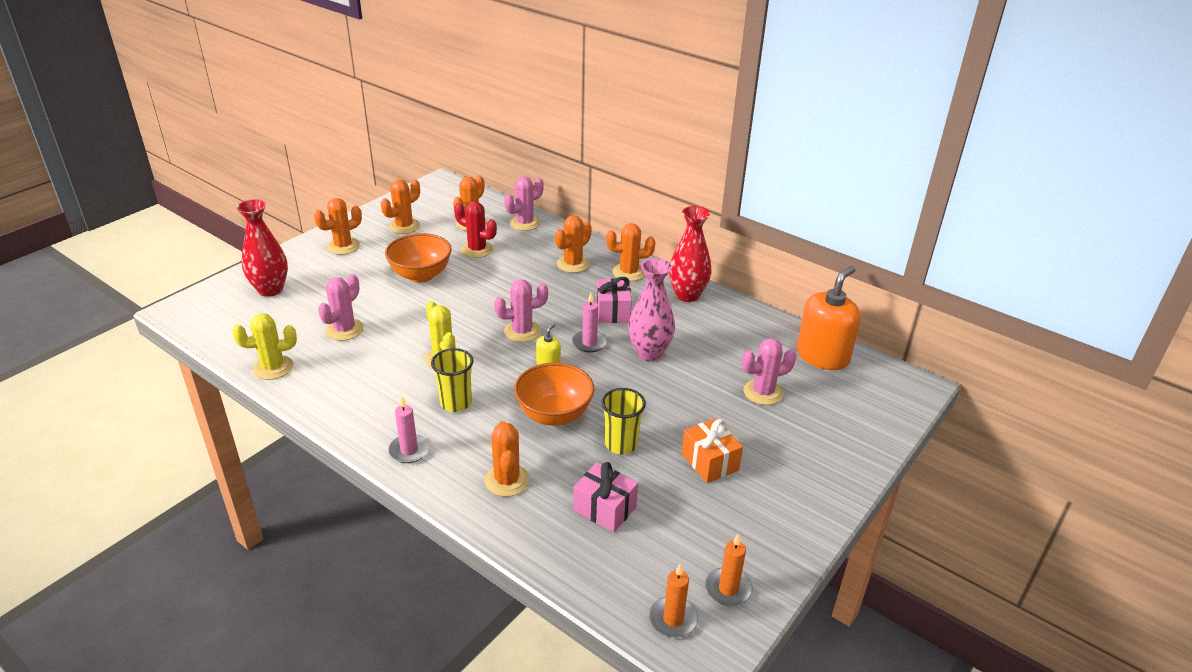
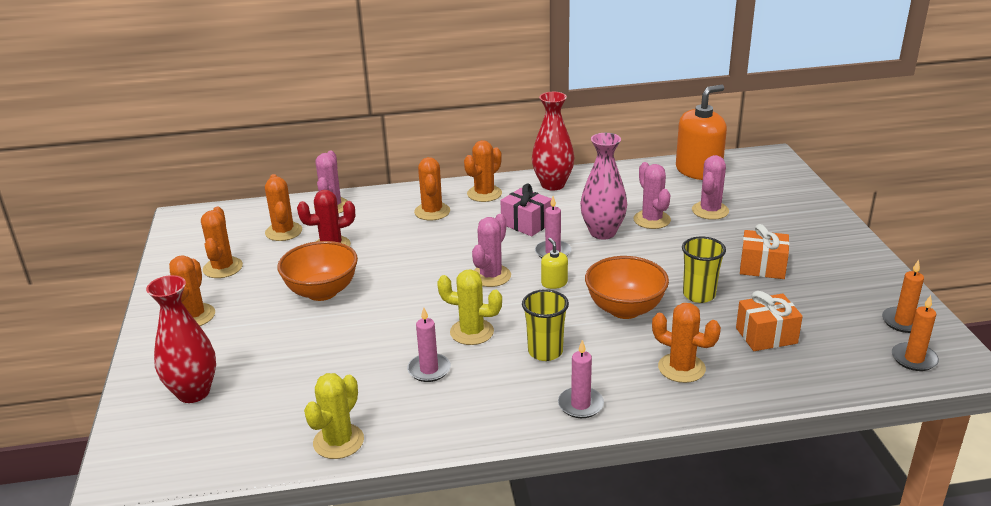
camera: 45 degrees left, 5 degrees down
(345, 330) = (342, 371): pink cactus -> pink cactus (652, 220)
(381, 363) = (429, 370): none -> pink candle
(605, 508) = (766, 335): pink gift -> orange gift
(822, 356) = (698, 171): orange soap dispenser -> orange soap dispenser turned 60 degrees clockwise

